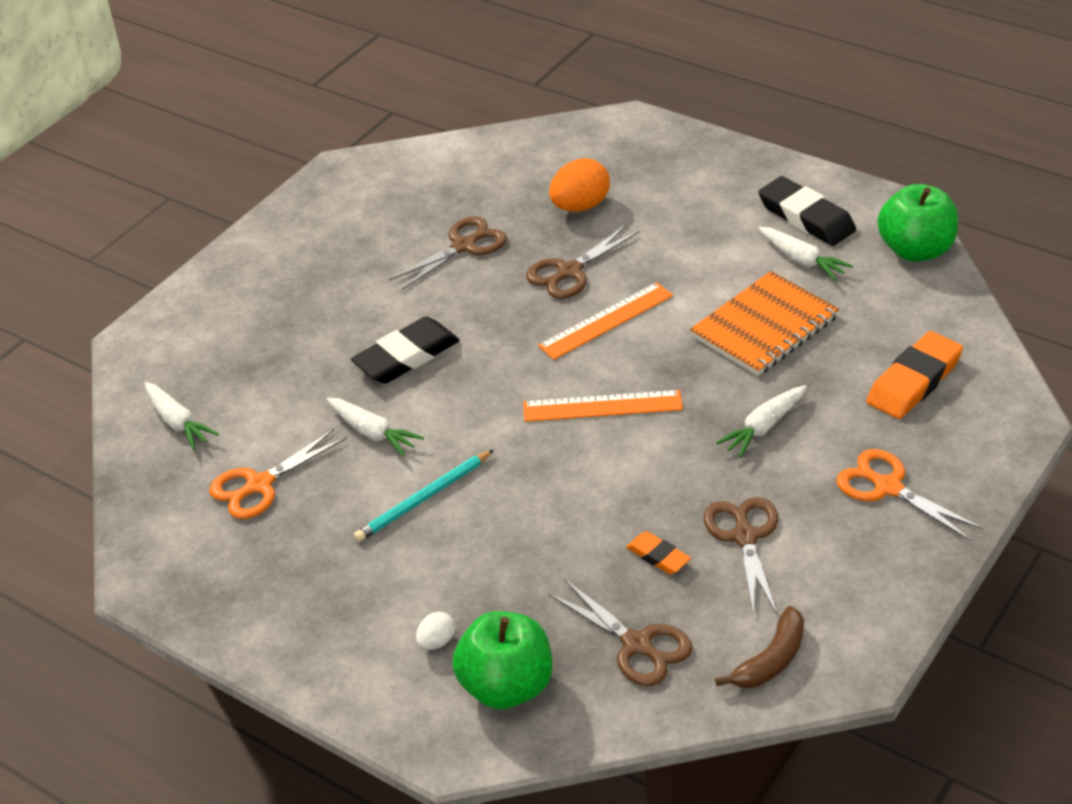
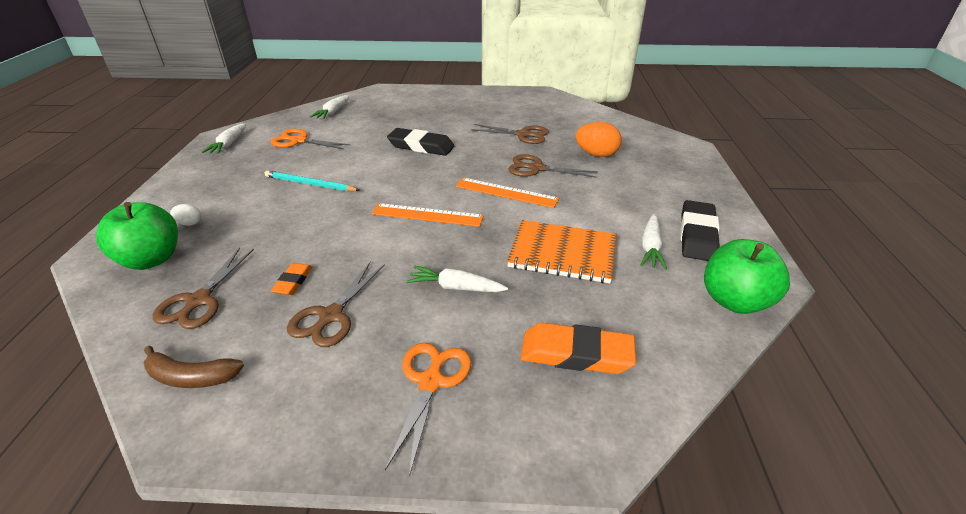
camera: 55 degrees right, 5 degrees down
(373, 433) = (355, 155): white carrot -> white carrot (228, 144)
(602, 406) = (427, 215): orange ruler -> orange ruler turned 45 degrees counterclockwise
(744, 536) = (331, 316): brown scissors -> brown scissors turned 150 degrees clockwise

